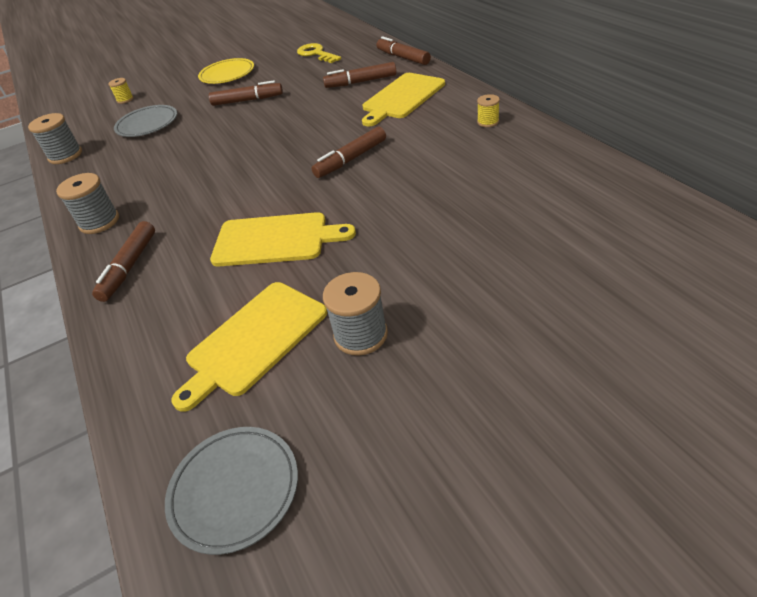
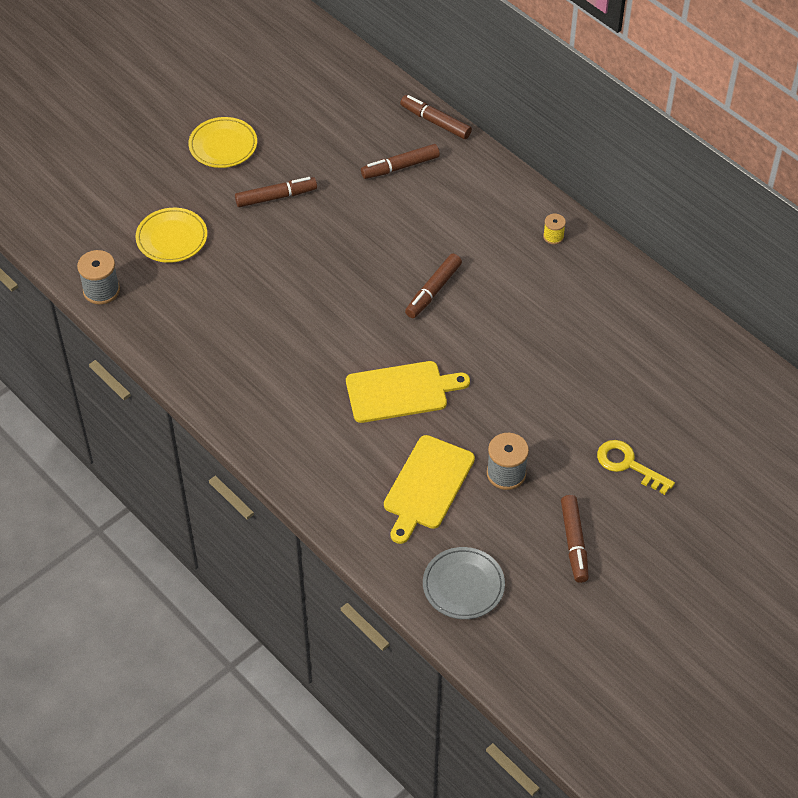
camera: 20 degrees left, 10 degrees up
(99, 222) = (213, 381): grey spool -> none
(125, 100) = (110, 192): yellow spool -> none
(129, 266) = (279, 429): brown marker -> brown marker (574, 542)
(147, 124) = (172, 238): grey plate -> yellow plate
(316, 54) = (323, 108): yellow key -> yellow key (628, 465)
(402, 98) = (456, 196): yellow cutting board -> none

